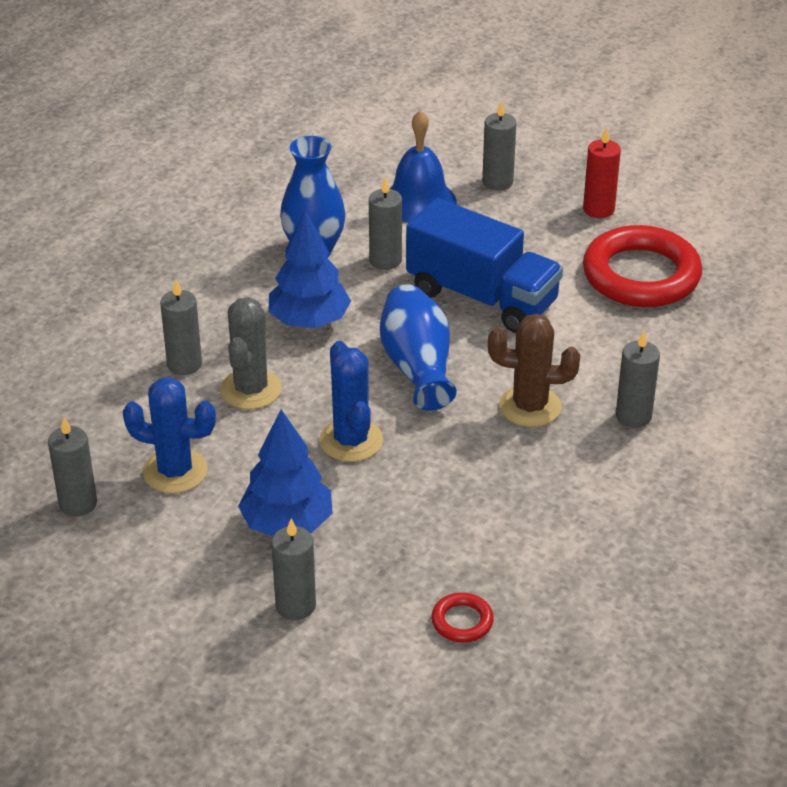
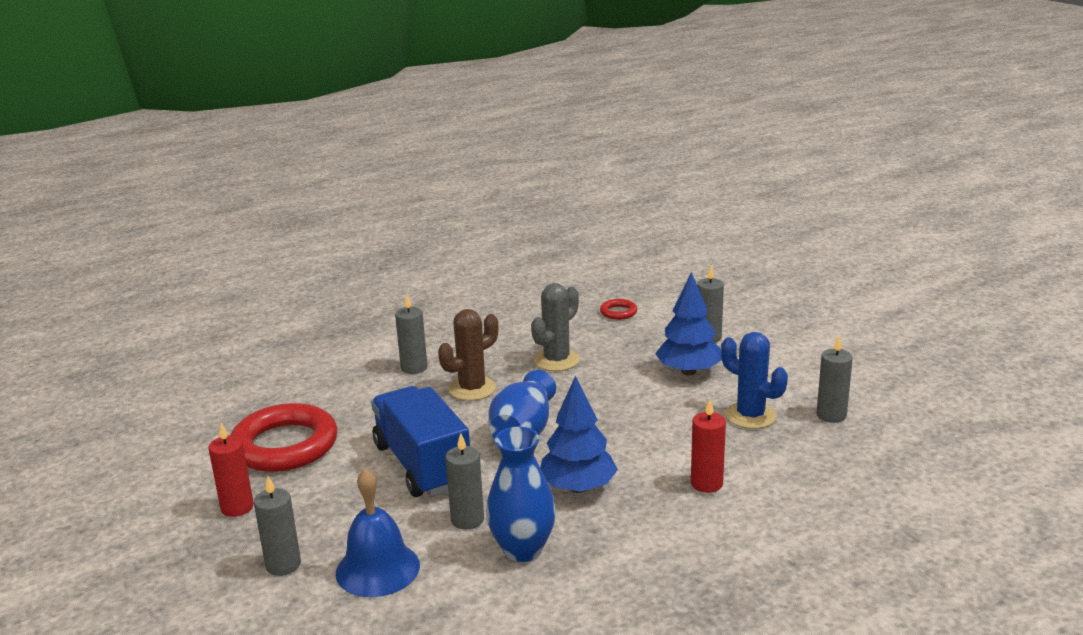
camera: 150 degrees left, 15 degrees down
(184, 364) = (706, 484): grey candle -> red candle
(251, 389) = (662, 451): grey cactus -> grey cactus (556, 360)
(351, 440) = (612, 402): blue cactus -> none
(530, 407) = (472, 389): brown cactus -> brown cactus turned 75 degrees counterclockwise

